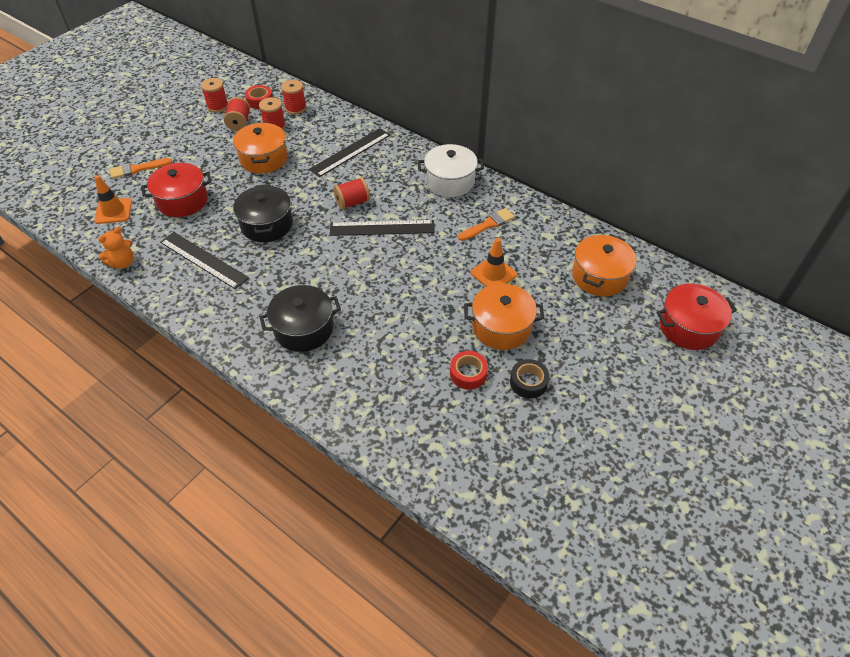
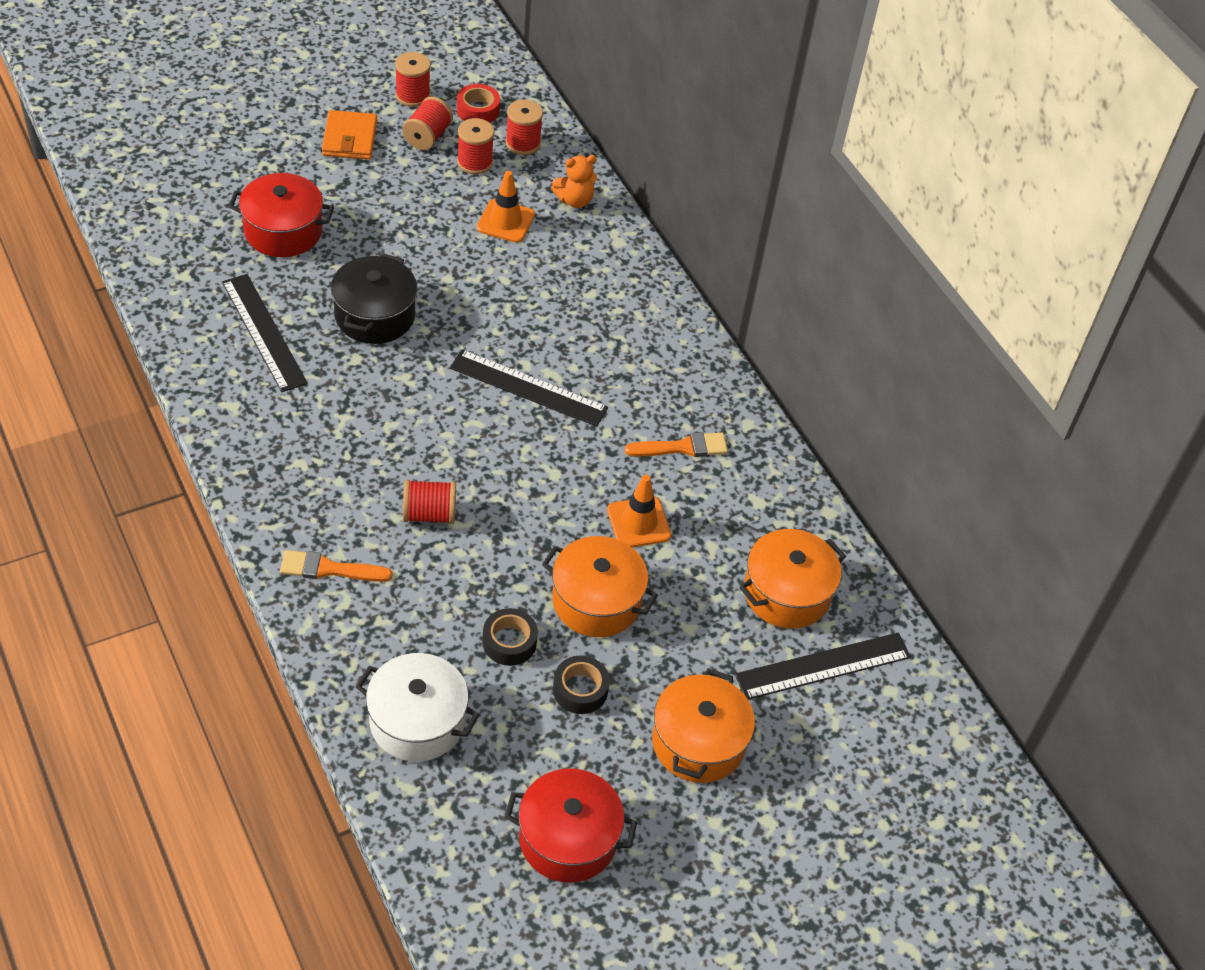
camera: 20 degrees right, 0 degrees up
(113, 211) = (186, 209): orange traffic cone -> orange traffic cone (505, 221)
(123, 263) = (160, 292): orange teddy bear -> orange teddy bear (575, 200)
(137, 169) = (248, 156): orange brush -> orange brush (329, 569)
(194, 139) = (350, 138): none -> orange wallet
(263, 159) = (428, 210): orange pot -> orange pot (698, 742)
(304, 329) = (337, 486): black pot -> none
(350, 152) = (558, 249): black ruler -> black ruler (823, 666)
(352, 202) = (511, 331): red spool -> red spool (429, 514)
(450, 181) = (672, 357): white pot -> white pot (417, 721)
(468, 374) = (509, 642): red tape -> black tape
(688, 327) = (858, 721): red pot -> red pot (568, 839)

